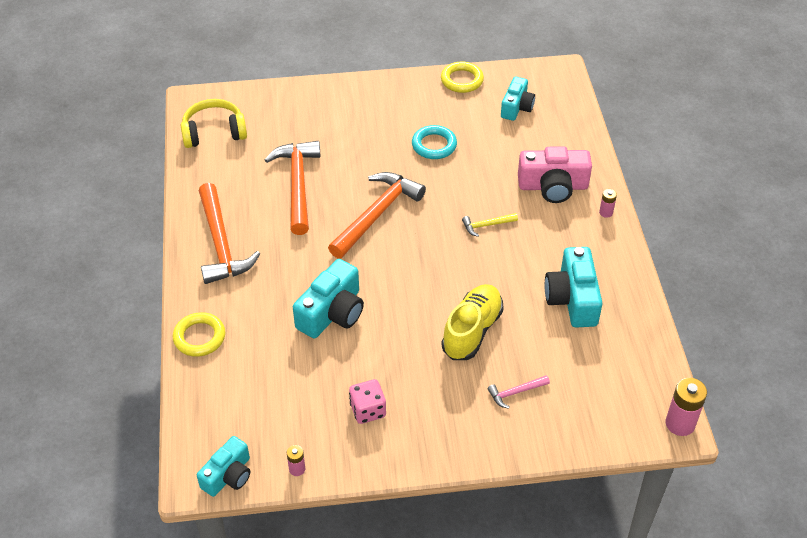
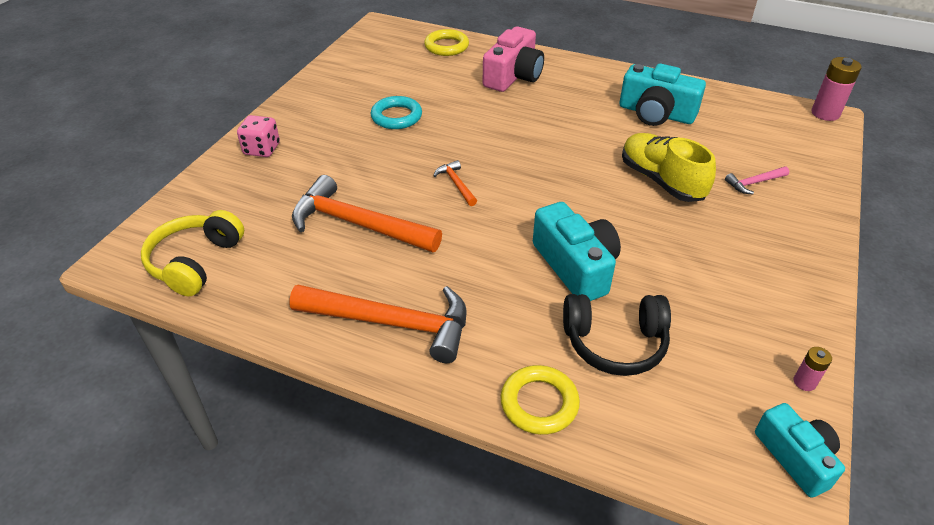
camera: 60 degrees left, 5 degrees down
(271, 357) = (615, 343): none -> black headphones
(368, 410) = (735, 289): pink dice -> pink dice (262, 149)
(377, 214) = (456, 184): orange hammer -> orange hammer, size x0.45
(462, 80) = (329, 72): yellow ring -> yellow ring (446, 46)
(486, 225) = (530, 125): yellow hammer -> none
(515, 392) = (754, 183): pink hammer -> pink hammer turned 60 degrees clockwise
(516, 107) = (398, 59): turquoise camera -> none
(606, 212) = (567, 63): pink battery -> none

